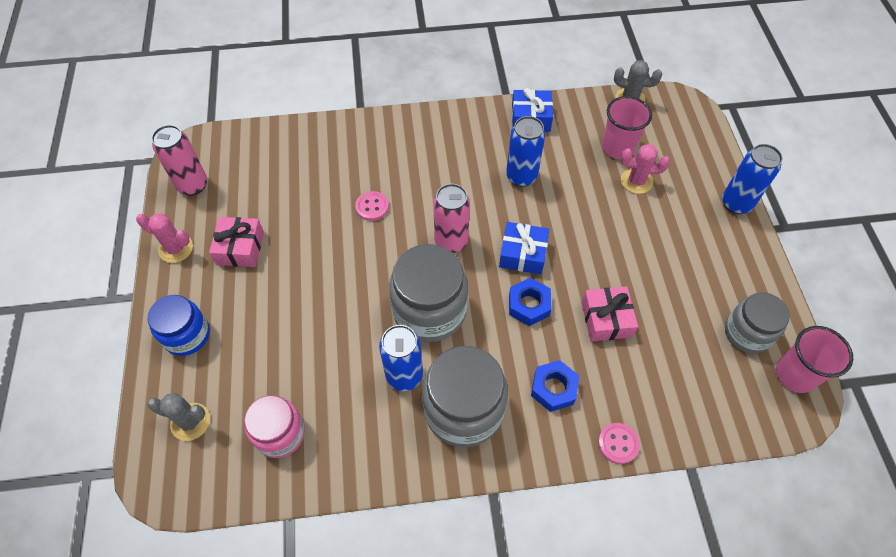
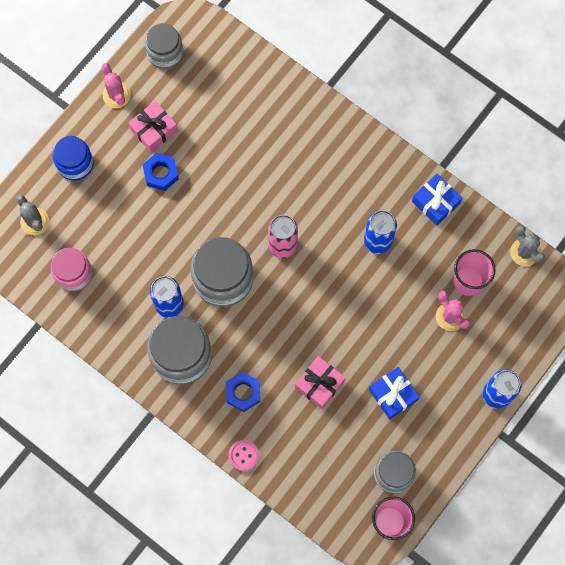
camera: 45 degrees right, 15 degrees up
(193, 185) = (165, 53): pink can -> grey jar
(372, 207) = (259, 174): pink button -> none
(522, 254) = (317, 296): blue gift -> blue gift (393, 394)
(529, 305) = (284, 331): blue nut -> blue nut (161, 174)

